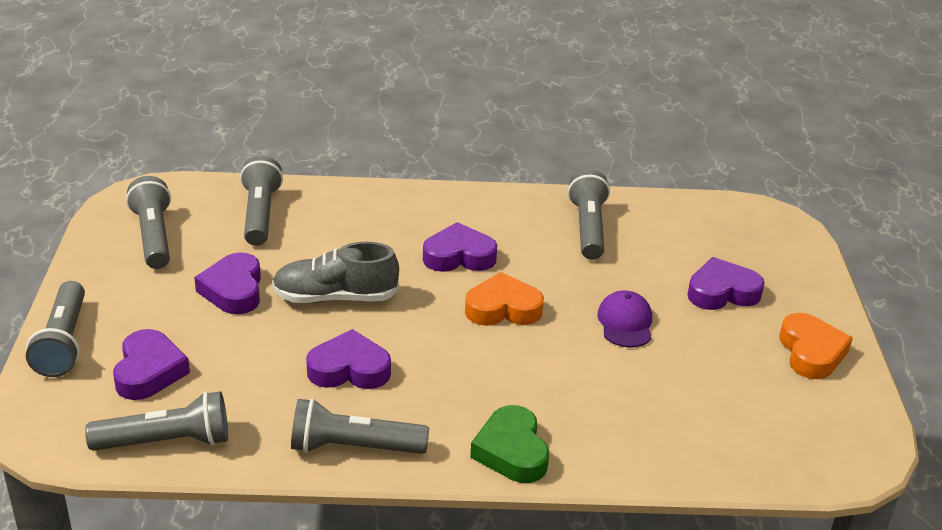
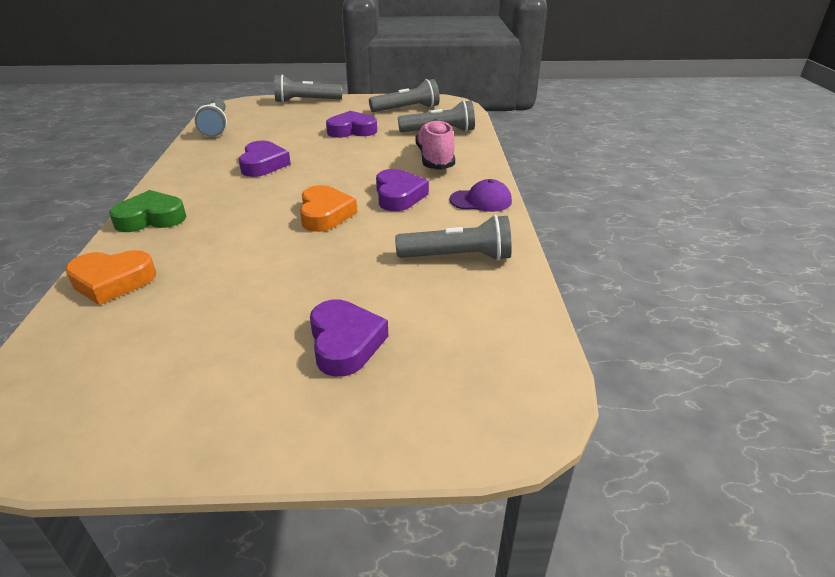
camera: 90 degrees right, 0 degrees up
(149, 371) = (277, 118): purple heart -> none
(335, 297) = (343, 157): grey shoe -> none
(353, 447) = (186, 169): grey flashlight -> none
(356, 224) = (435, 159): none -> pink shoe
(625, 323) = (296, 273): purple cap -> purple cap (481, 201)
(811, 352) = (214, 410): orange heart -> orange heart (112, 282)

